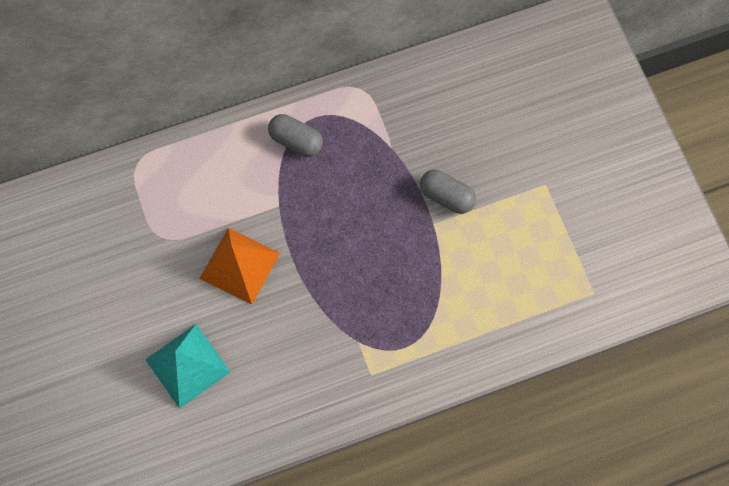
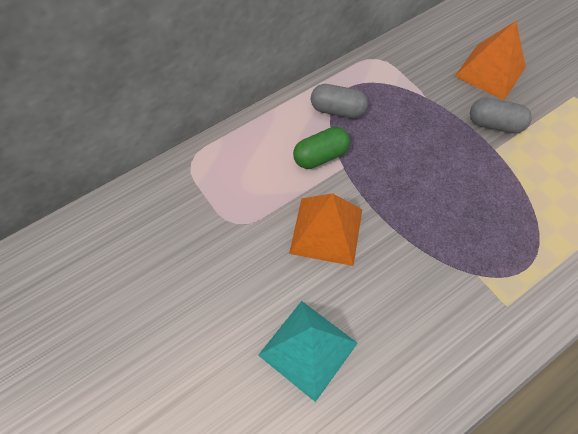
camera: 15 degrees left, 10 degrees down
(261, 188) = (320, 156): none -> green capsule
(472, 133) = (490, 71): none -> orange pyramid

